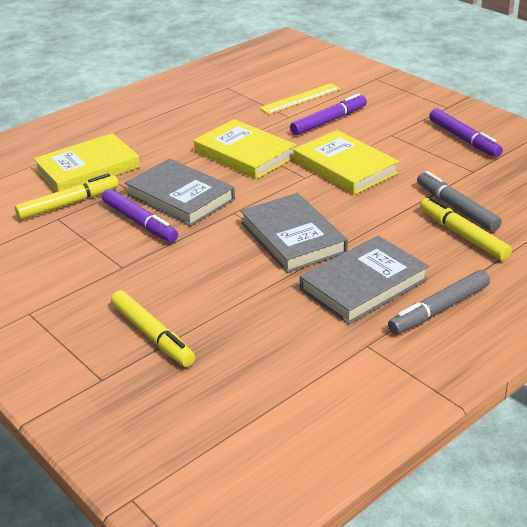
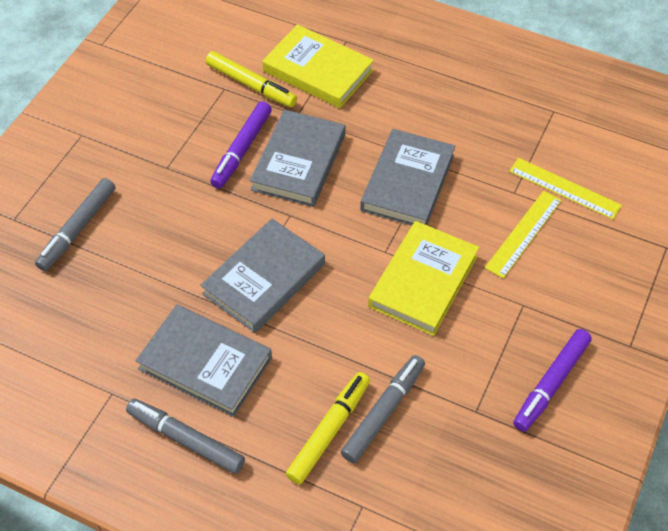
camera: 65 degrees right, 20 degrees up
(153, 335) = (78, 229): yellow marker -> grey marker
(244, 154) = (407, 182): yellow book -> grey book
(329, 121) = (523, 233): purple marker -> yellow ruler

